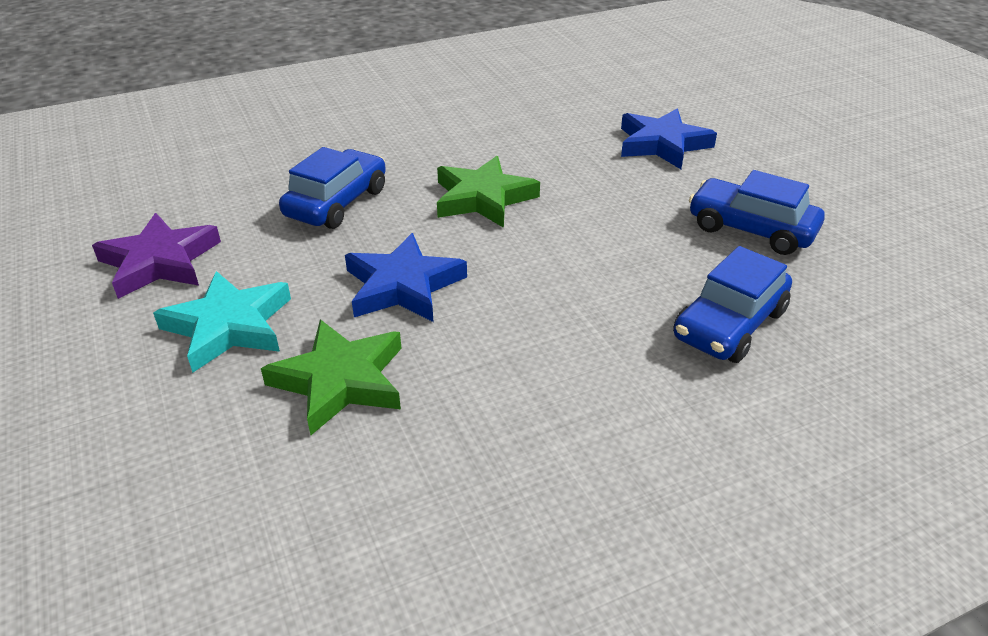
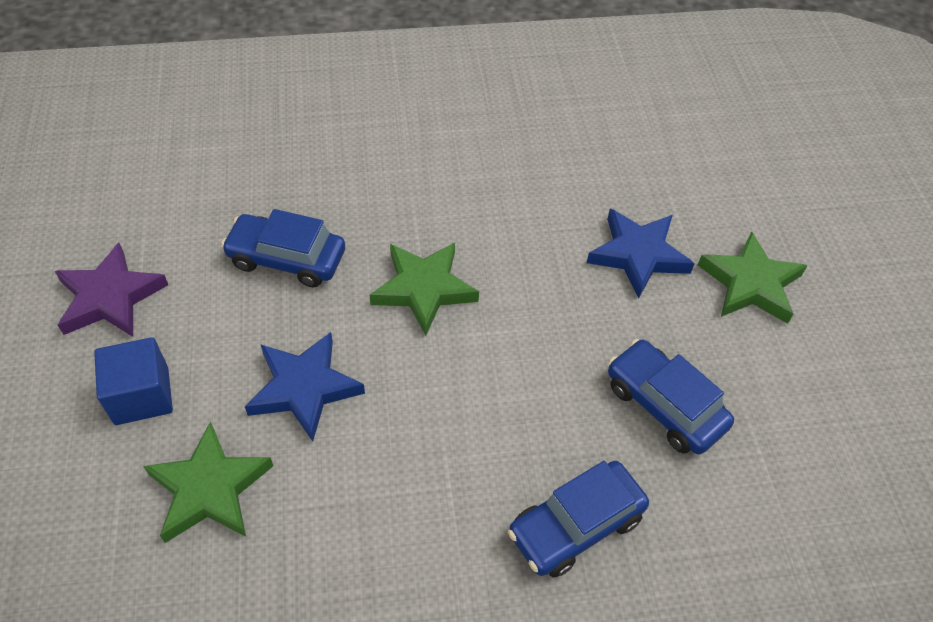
camera: 15 degrees right, 15 degrees up
(229, 326) = (142, 396): turquoise star -> blue cube
(337, 203) = (287, 259): blue car -> blue car turned 120 degrees counterclockwise
(768, 144) = (750, 283): none -> green star

